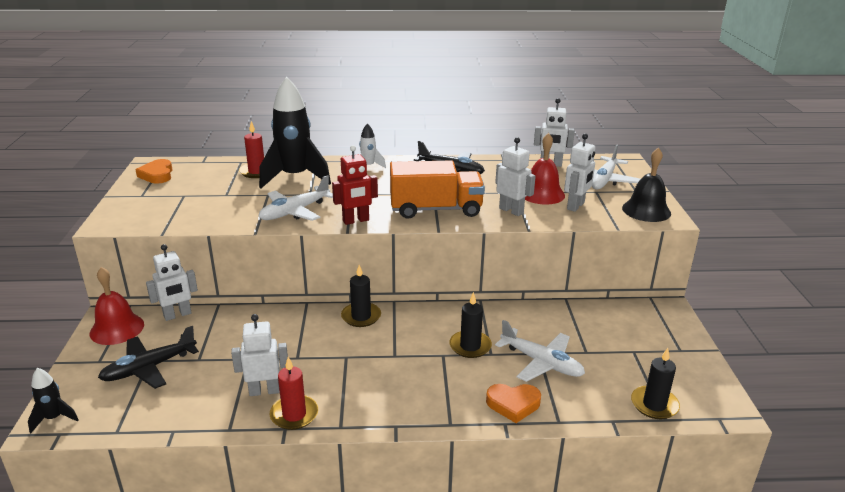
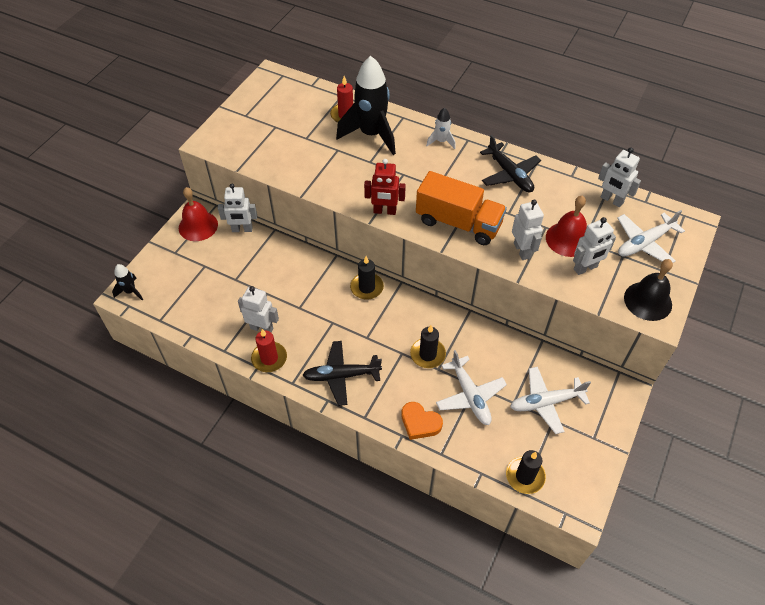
camera: 30 degrees right, 25 degrees up
(149, 368) = (201, 273): black plane -> black plane (341, 375)
(157, 175) = (269, 92): orange heart -> none
(295, 212) = (345, 181): white plane -> white plane (546, 402)

